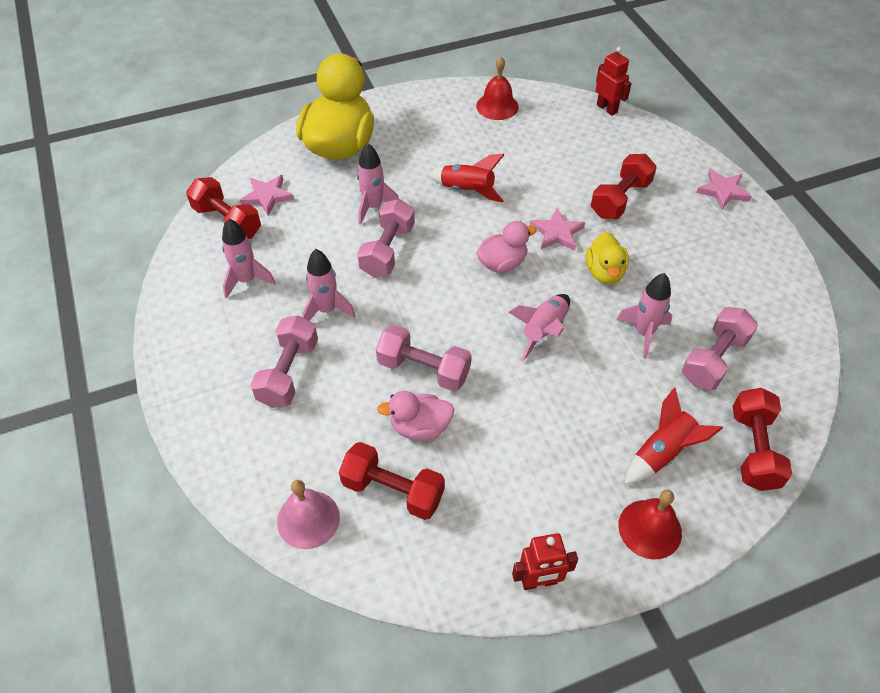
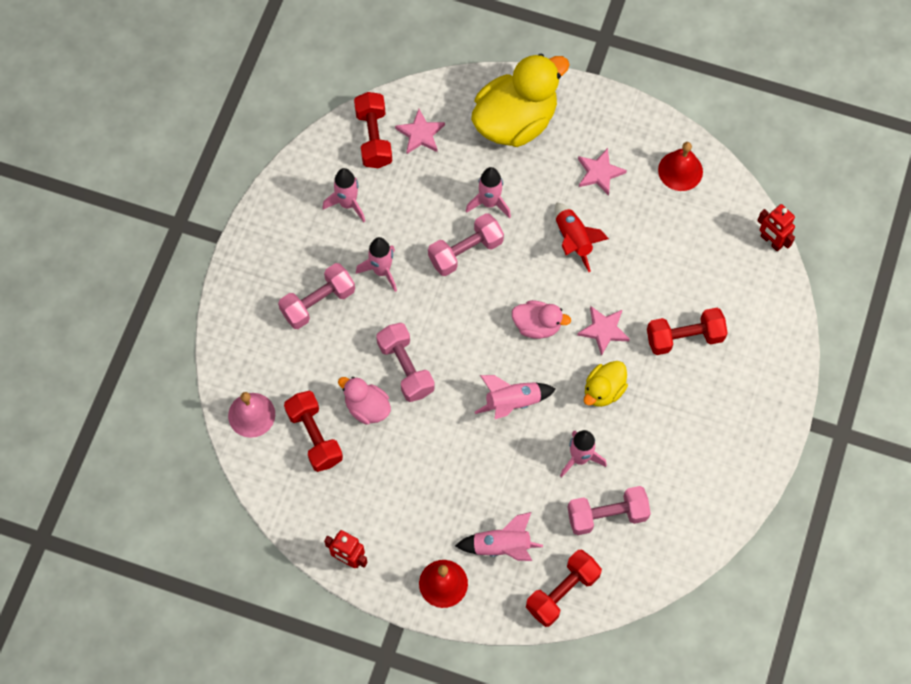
camera: 40 degrees right, 15 degrees up
(607, 108) = (771, 241): red robot -> red robot turned 135 degrees clockwise
(662, 452) = (501, 546): red rocket -> pink rocket
(723, 191) = (775, 392): pink star -> pink star (599, 173)

